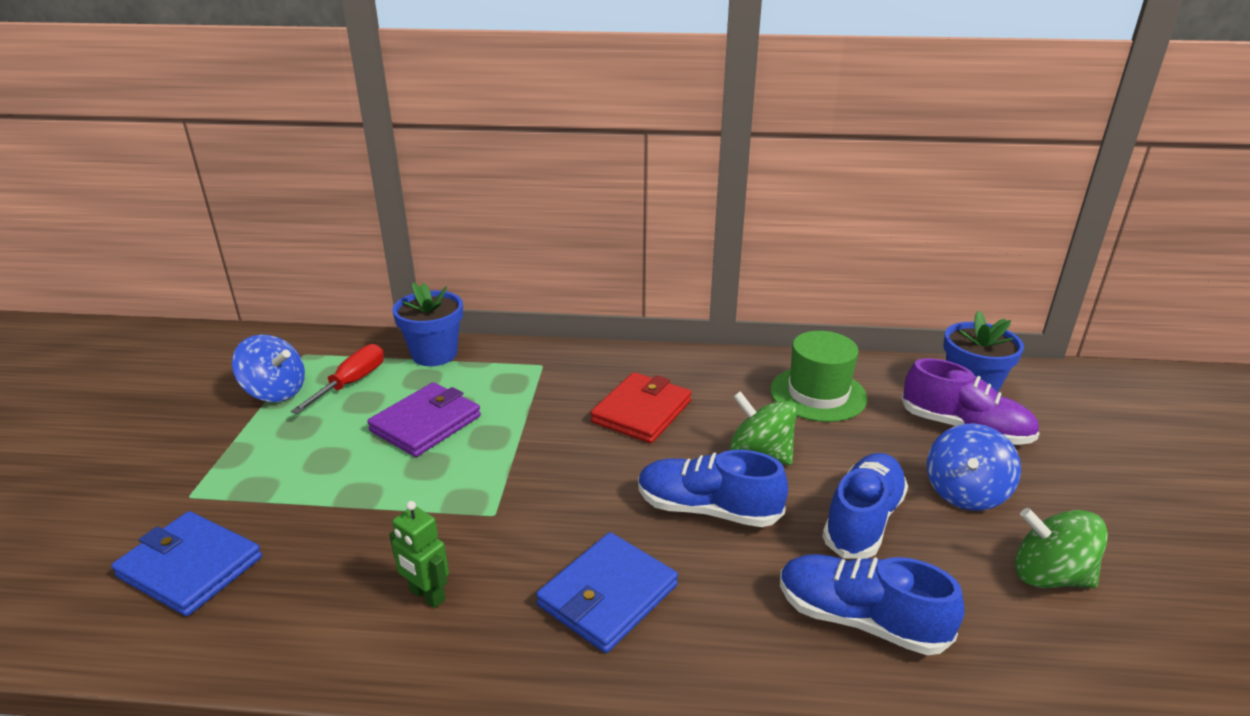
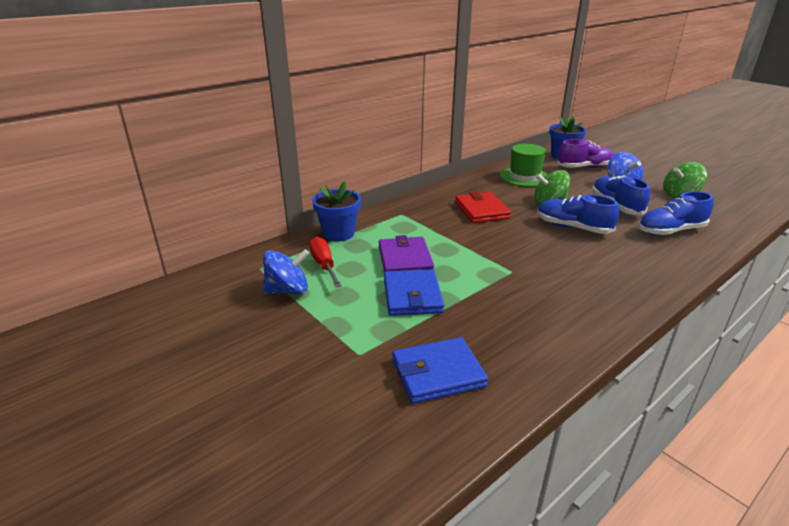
camera: 45 degrees left, 0 degrees up
(427, 595) = (554, 309): green robot -> none
(608, 595) = (604, 269): blue wallet -> blue wallet (412, 296)
(708, 509) = (572, 227): blue shoe -> blue shoe turned 60 degrees clockwise

